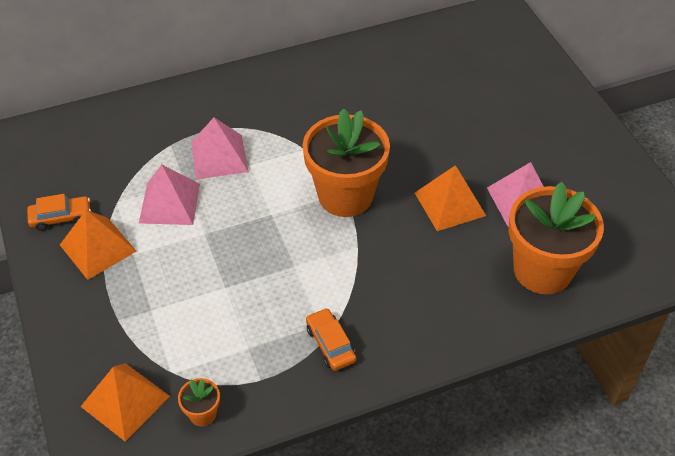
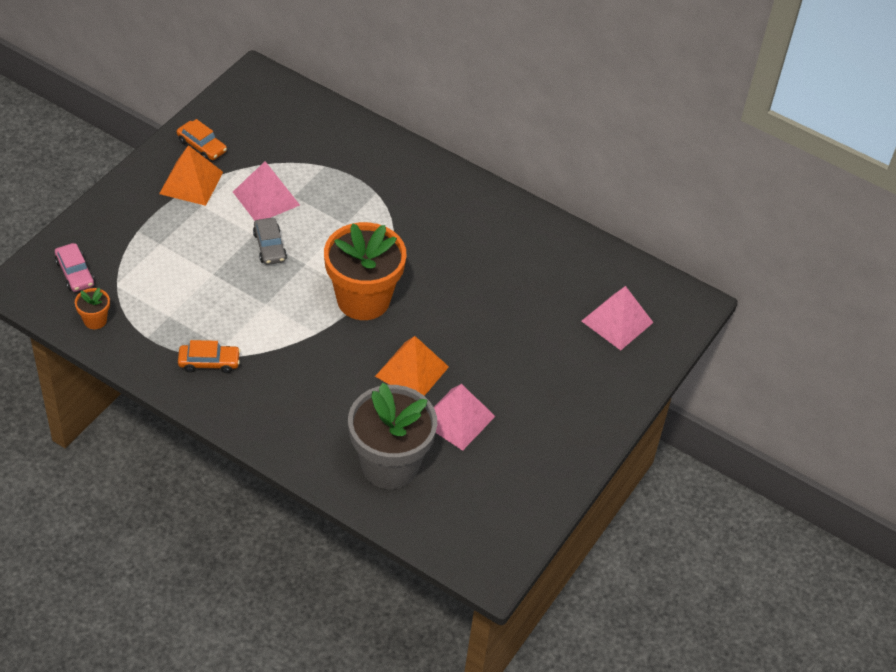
camera: 50 degrees right, 0 degrees up
(125, 401) = (75, 273): orange pyramid -> pink car
(219, 156) = (337, 201): pink pyramid -> pink pyramid (617, 321)
(229, 229) = (269, 246): none -> grey car
(330, 344) = (209, 362): orange car -> orange car turned 60 degrees clockwise
(542, 270) = (389, 465): orange flower pot -> grey flower pot

